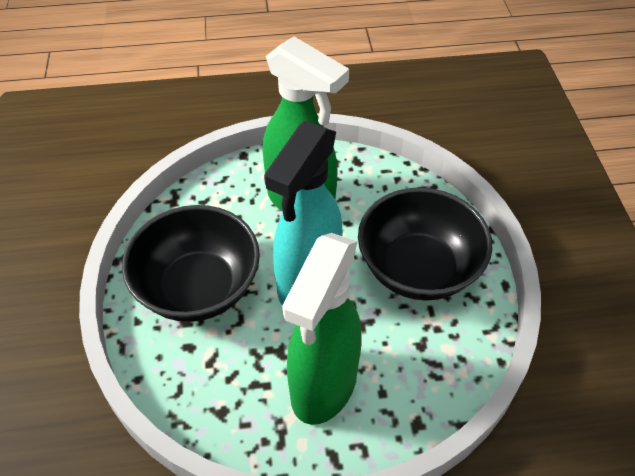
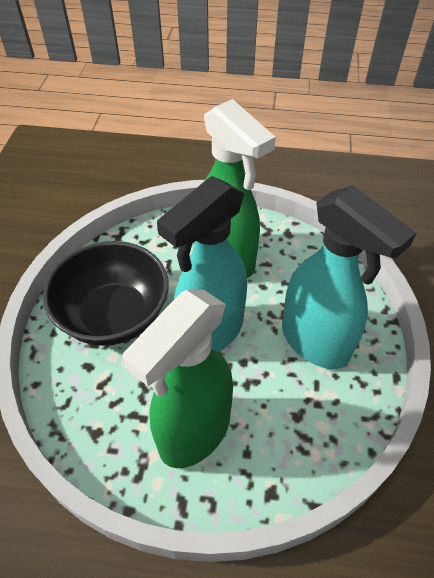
camera: 15 degrees right, 0 degrees up
(418, 269) = (316, 342): black bowl -> turquoise spray bottle

